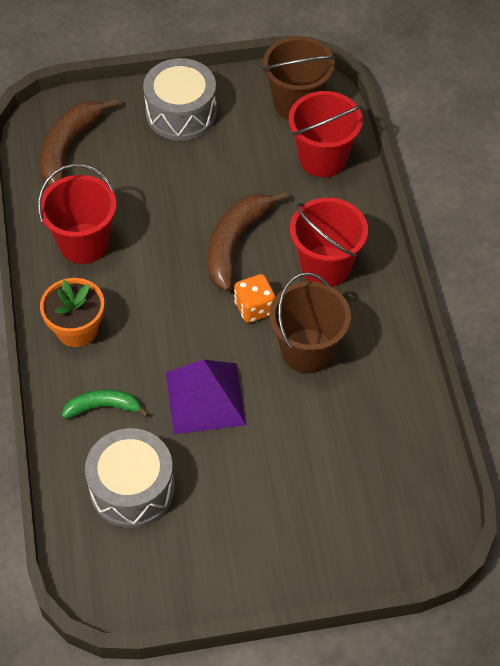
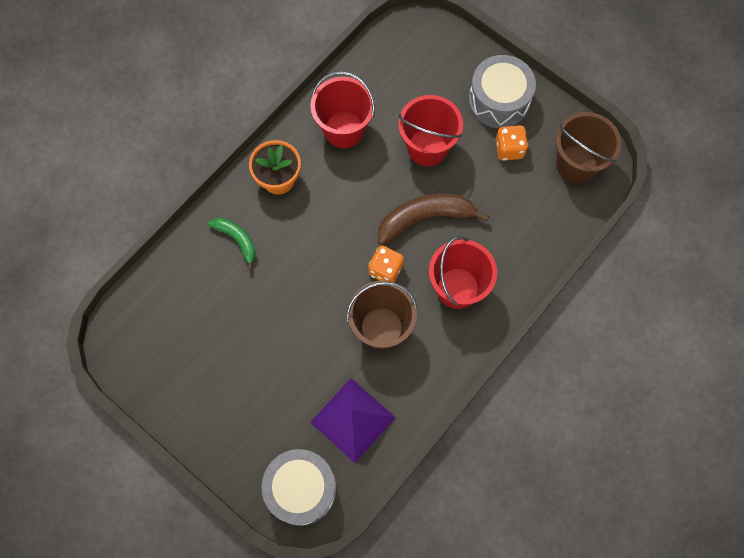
camera: 50 degrees right, 15 degrees up
(68, 148) = (407, 59): brown banana -> none
(132, 489) = (195, 303): grey drum -> grey drum (301, 489)
(205, 398) = (293, 294): purple pyramid -> purple pyramid (352, 420)
(234, 138) = (509, 149): none -> orange dice
(322, 158) = (545, 217): red bucket -> red bucket (427, 147)

